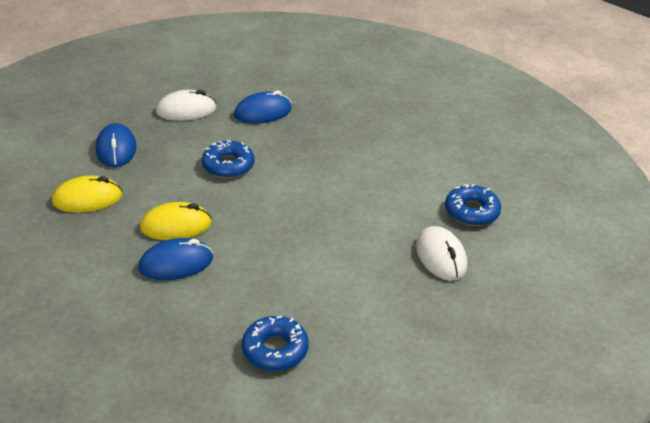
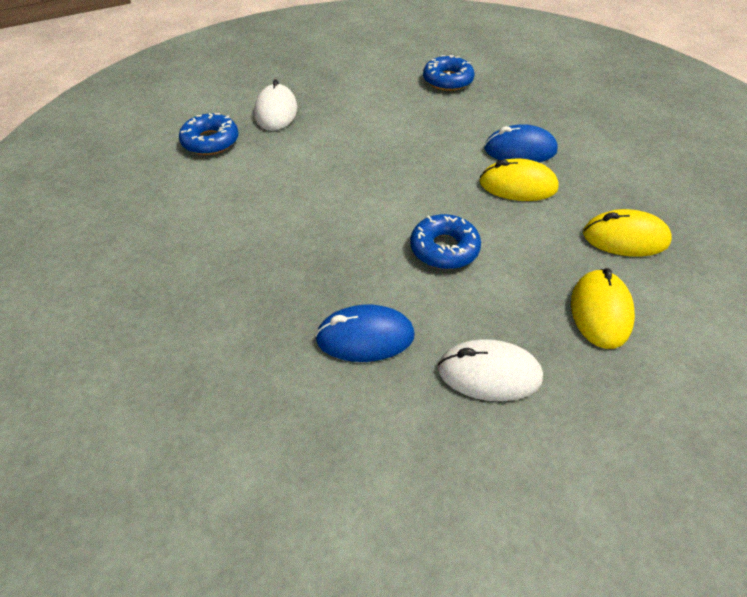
camera: 160 degrees left, 10 degrees up
(116, 149) = (600, 311): blue mouse -> yellow mouse

